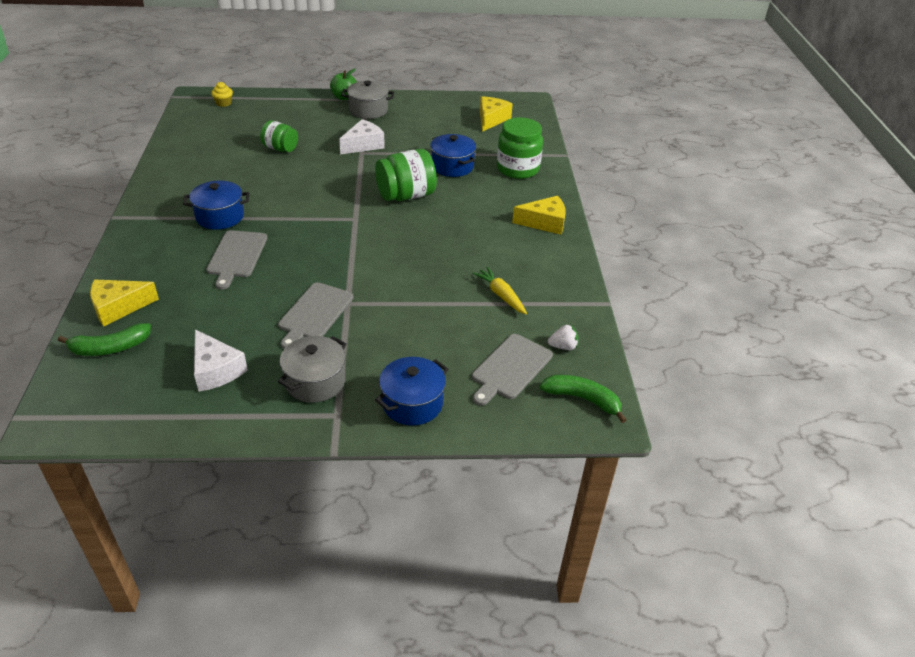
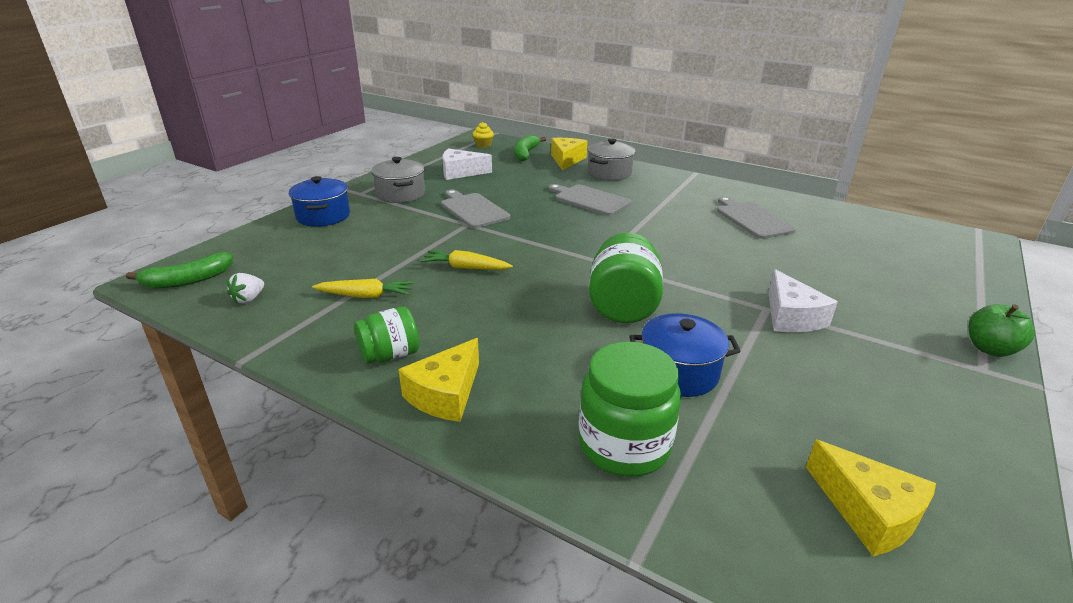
camera: 125 degrees right, 10 degrees down
(220, 217) = (663, 205): blue pot -> none
(223, 103) = (957, 252): yellow cupcake -> yellow cupcake (483, 145)
(280, 148) = (802, 259): green jar -> green jar (390, 355)
(368, 110) = (929, 358): grey pot -> grey pot (609, 173)
(421, 270) = (465, 268): none -> yellow carrot
(510, 368) = (279, 263): grey cutting board -> grey cutting board (752, 219)

